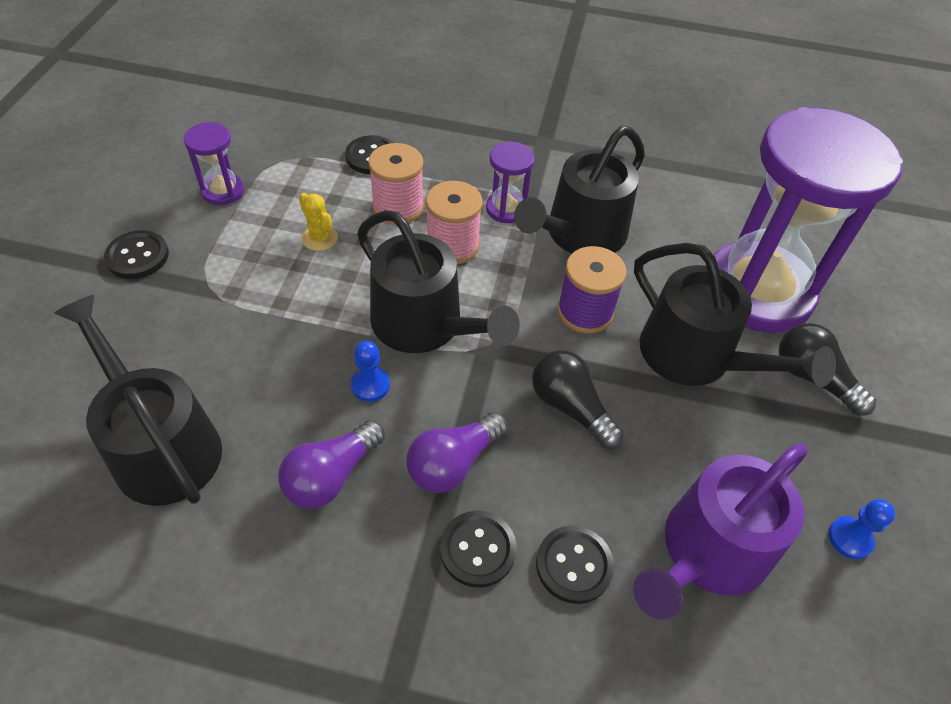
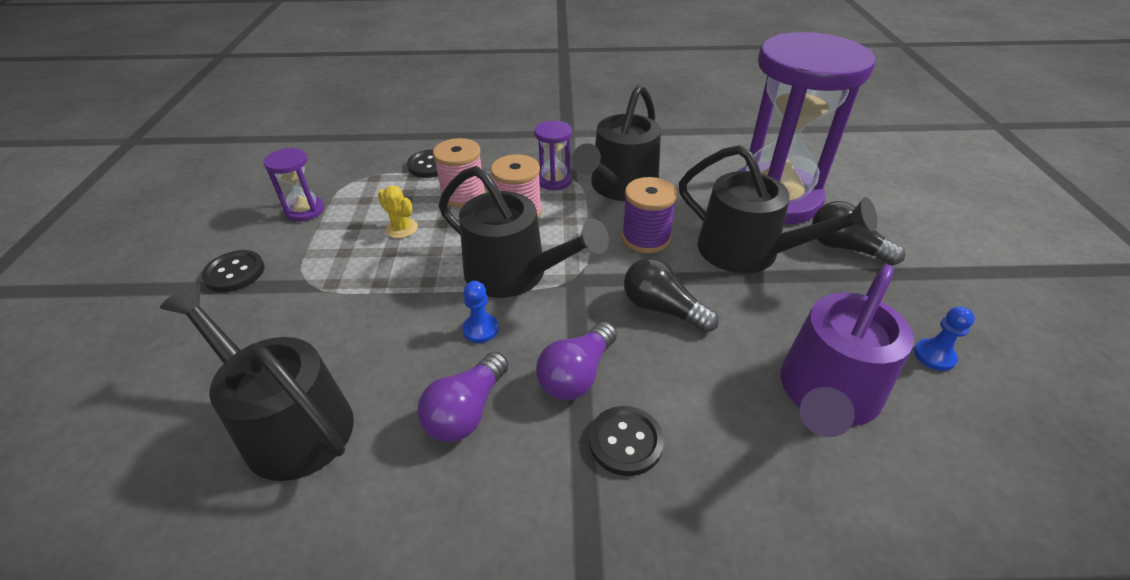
camera: 10 degrees left, 10 degrees down
(574, 565) = (717, 433): black button -> none

